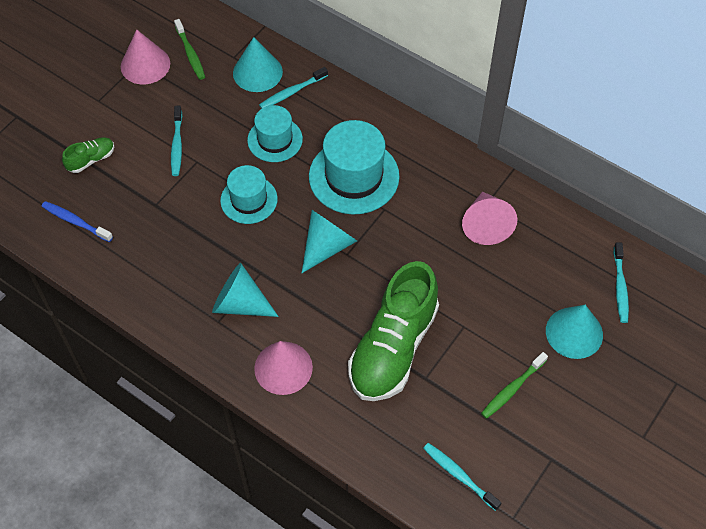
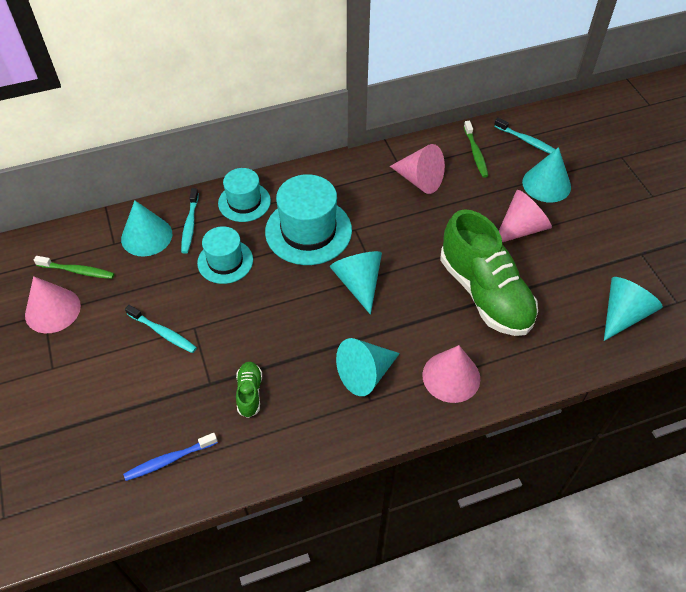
camera: 55 degrees left, 5 degrees down
(91, 159) = (112, 409): green shoe -> green shoe (249, 393)
(249, 200) = (268, 311): turquoise hat -> turquoise hat (244, 202)
(459, 475) = (623, 314): turquoise toothbrush -> turquoise cone
(495, 339) = (521, 228): none -> pink cone
(512, 389) = (569, 243): green toothbrush -> green toothbrush (475, 153)

